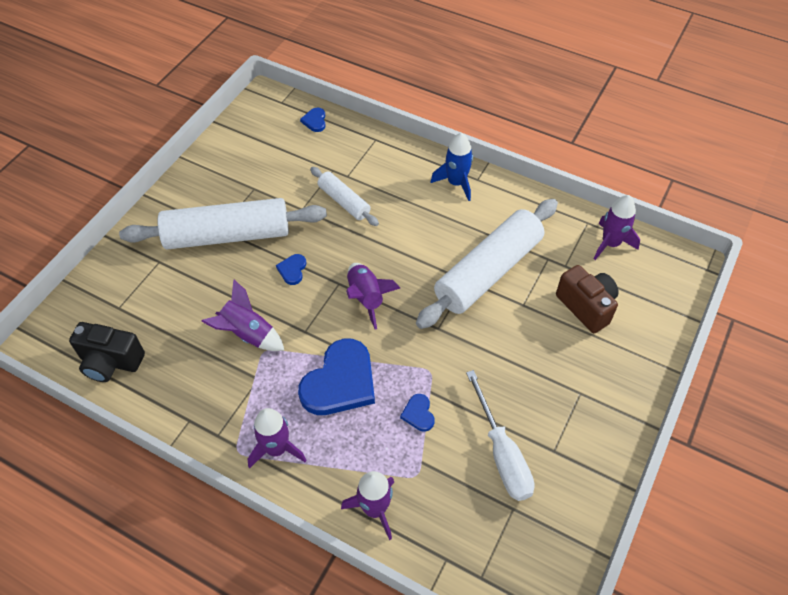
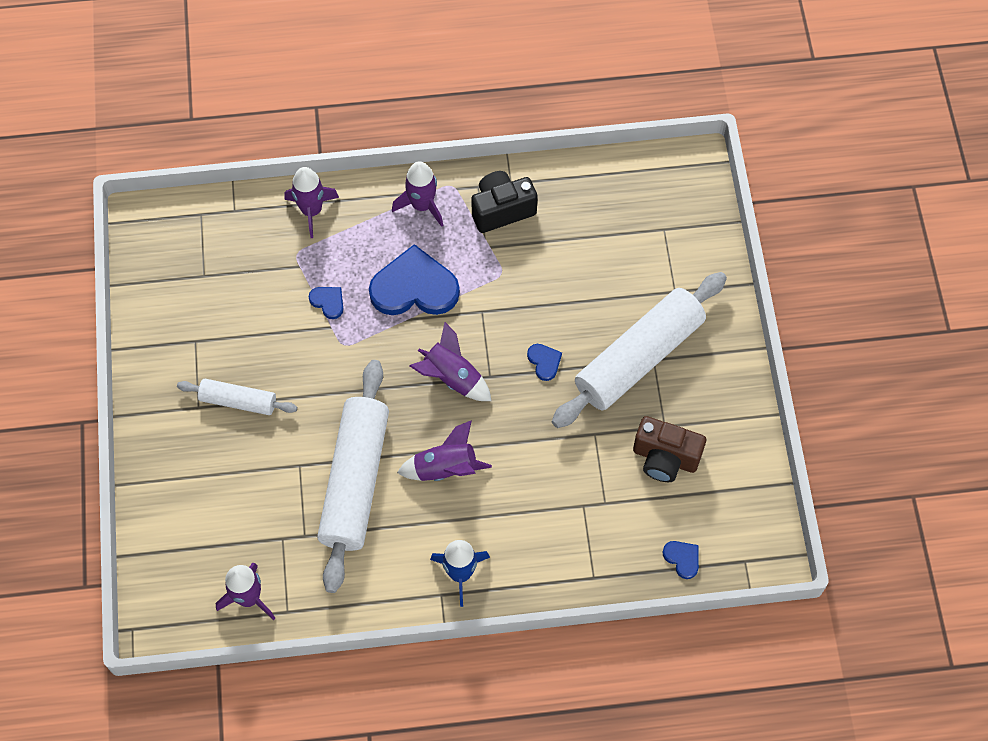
camera: 145 degrees right, 10 degrees up
(111, 362) = (619, 184): black camera -> black camera (501, 210)
(248, 334) = (529, 277): purple rocket -> purple rocket (445, 468)
(340, 382) = (414, 287): blue heart -> blue heart turned 90 degrees clockwise
(344, 201) = (559, 470): white rolling pin -> white rolling pin (238, 401)
(502, 454) = (237, 312): white screwdriver -> none
(586, 307) = (236, 502): brown camera -> brown camera (665, 458)

